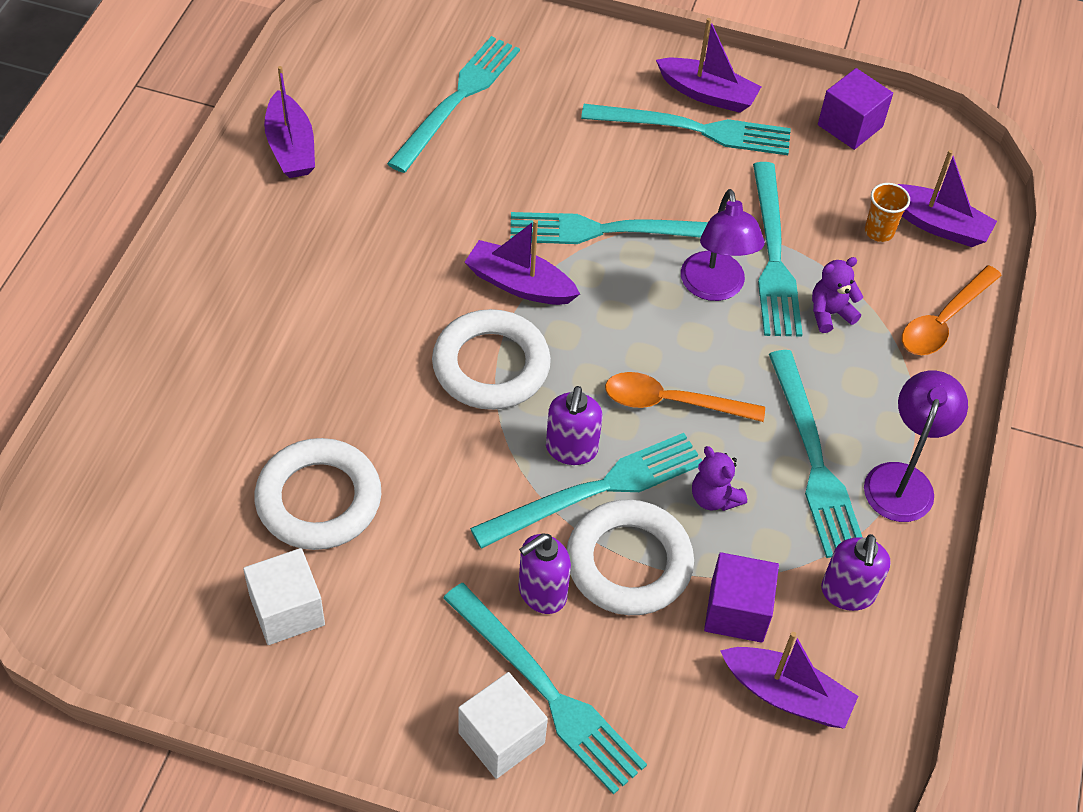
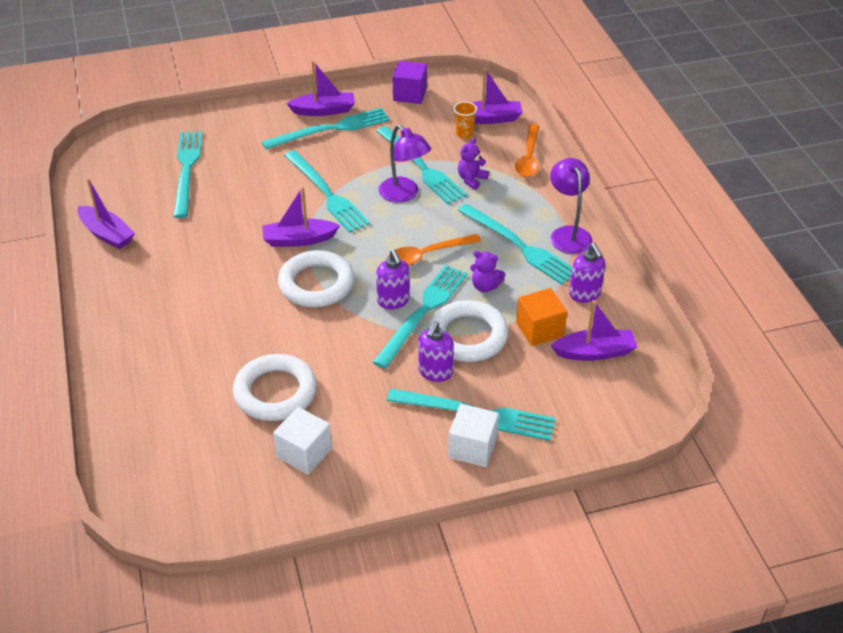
camera: 30 degrees left, 10 degrees down
(610, 231) = (326, 193): turquoise fork -> turquoise fork turned 90 degrees counterclockwise
(737, 611) = (539, 329): purple cube -> orange cube

